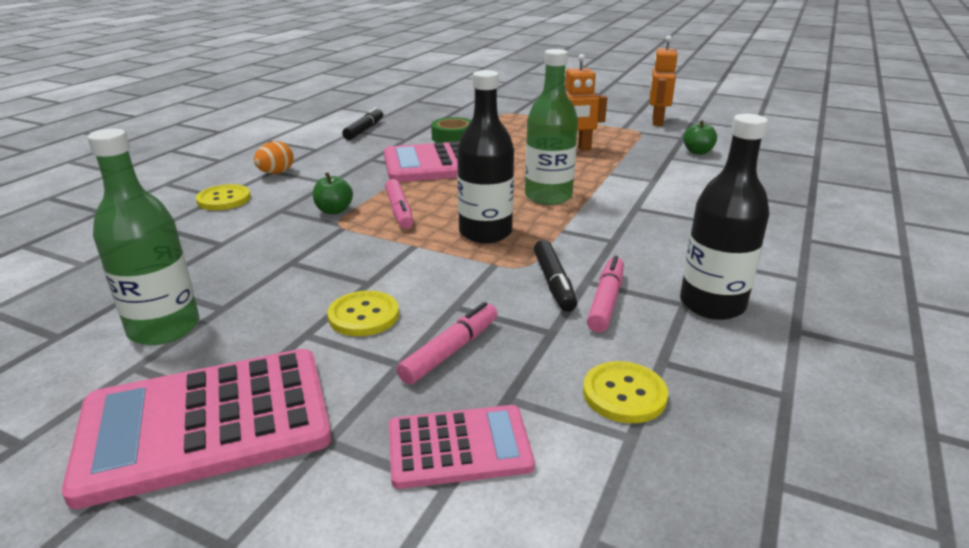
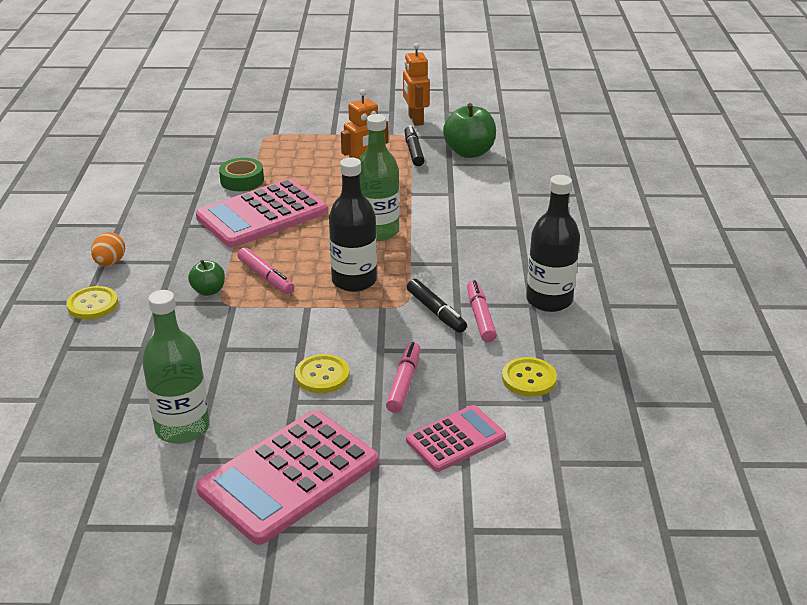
camera: 25 degrees left, 5 degrees up
(364, 130) = (144, 189): black marker -> black marker (413, 151)
(697, 152) = (469, 152): green apple -> green apple, size x1.81

